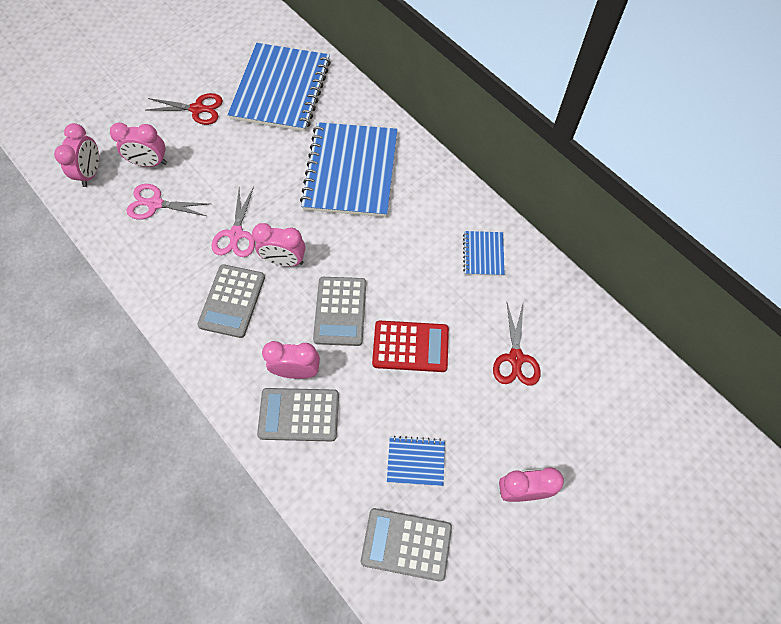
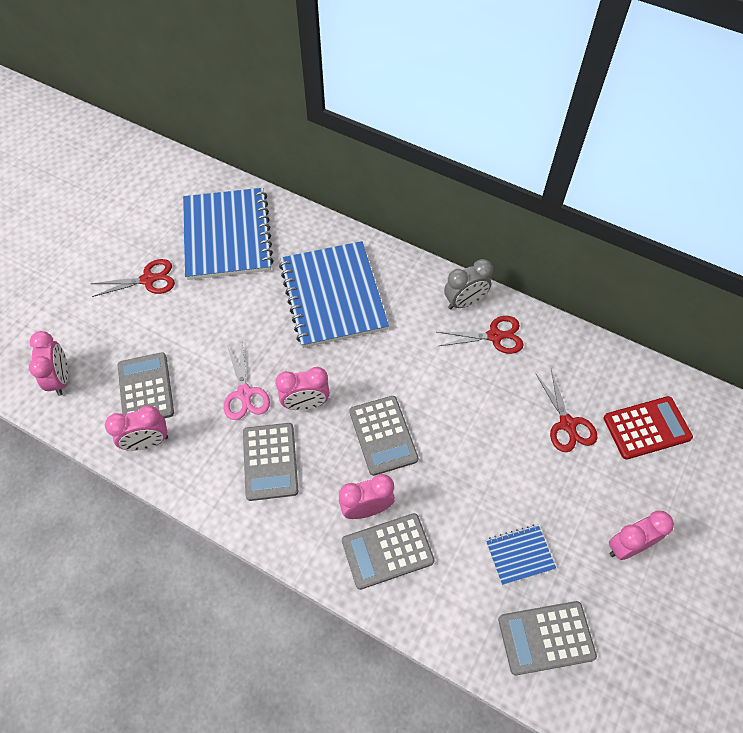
camera: 20 degrees left, 5 degrees down
(150, 163) = (121, 349): pink clock -> pink clock (147, 442)
(155, 204) = (145, 389): pink scissors -> grey calculator
(410, 346) = (465, 446): red calculator -> red calculator (646, 428)
(469, 214) = (464, 302): none -> grey clock
(483, 254) = (494, 336): blue notebook -> red scissors

